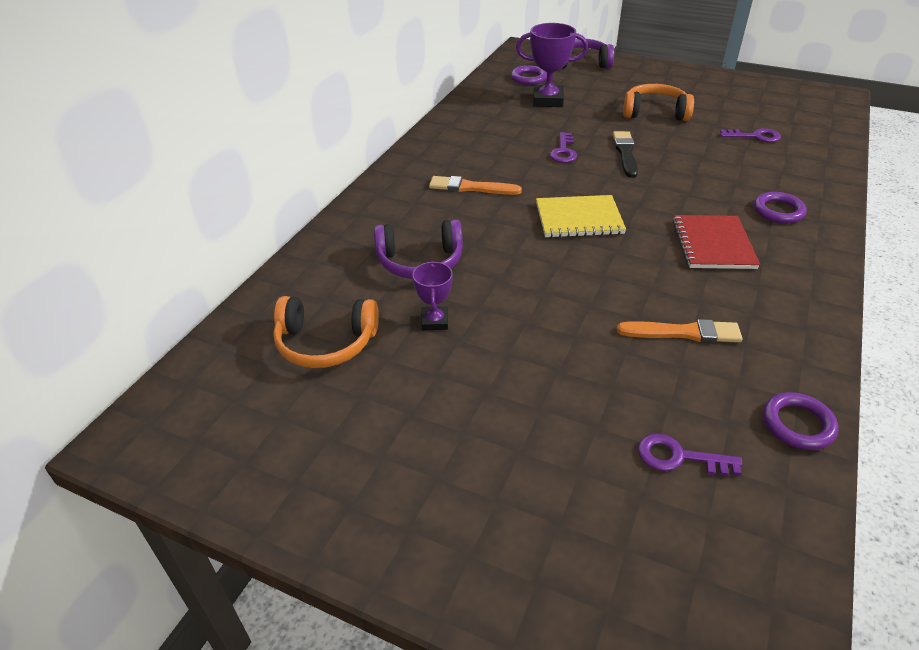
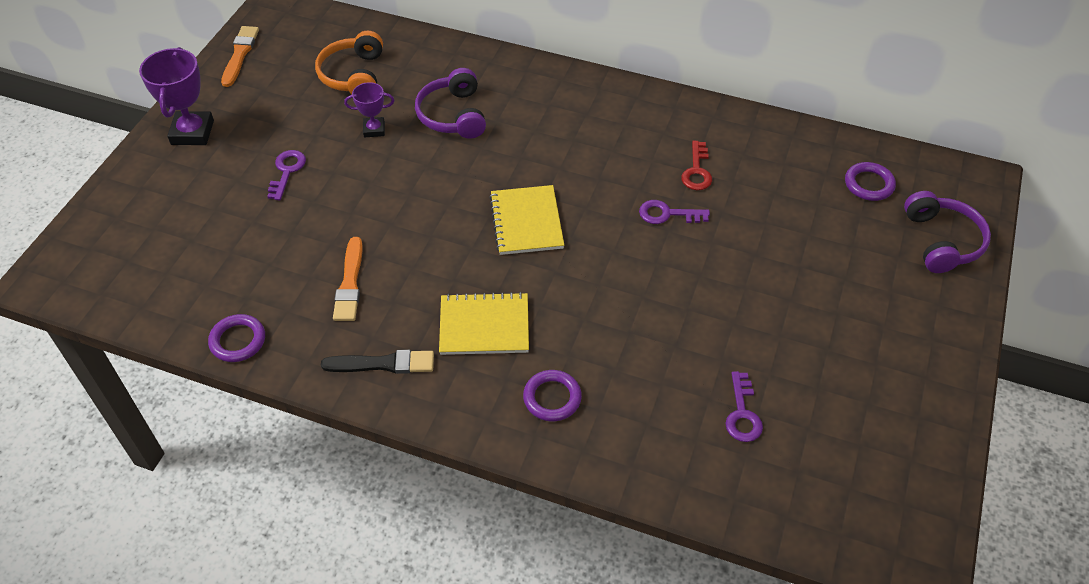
camera: 85 degrees right, 10 degrees up
(471, 187) = (579, 141): orange brush -> orange brush (240, 54)
(513, 136) = (697, 171): none -> red key
(547, 100) = (802, 202): purple trophy -> purple trophy (192, 132)
(625, 153) = (672, 270): black brush -> black brush (383, 364)
(655, 112) = (793, 311): orange headphones -> none
(679, 457) = (218, 263): purple key -> purple key (287, 171)
(713, 244) = (484, 326): red notebook -> yellow notebook

